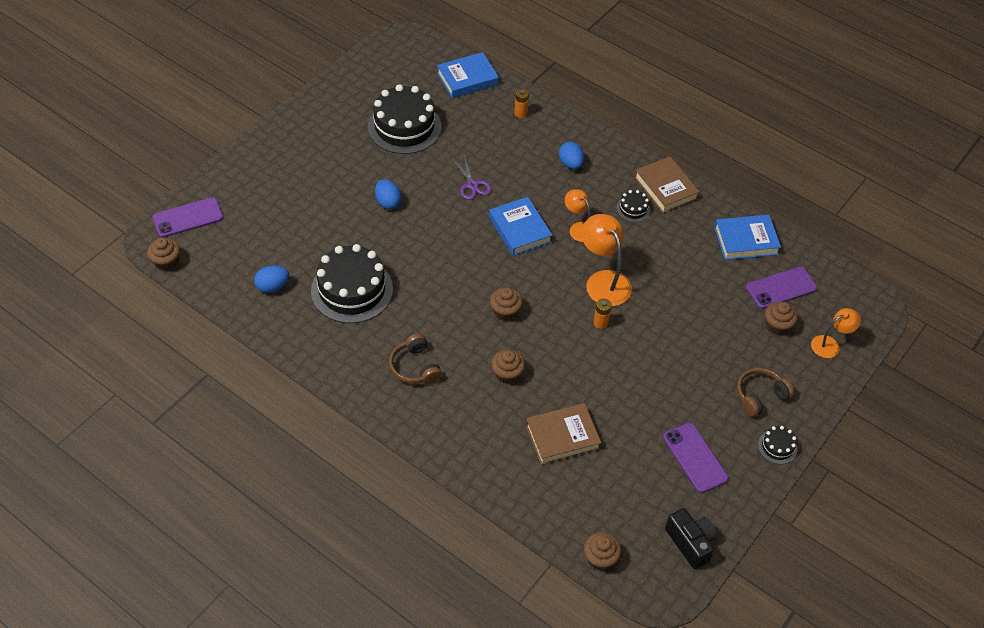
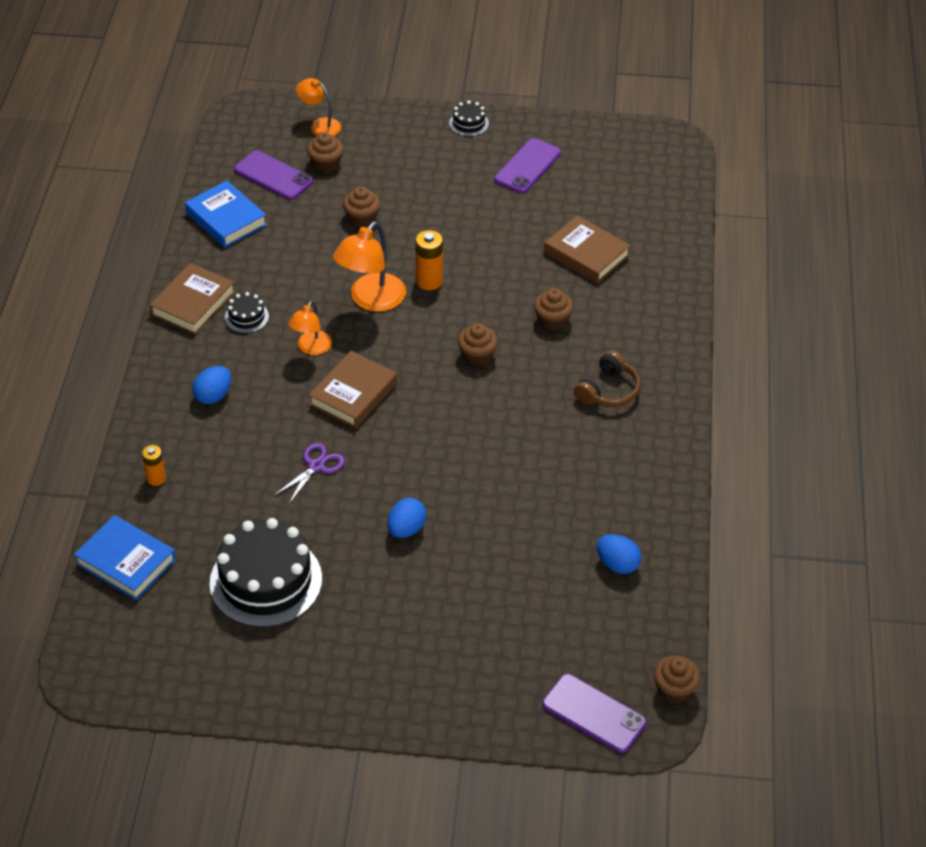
camera: 120 degrees left, 5 degrees down
(352, 290) = (559, 492): black cake -> none
(519, 230) = (353, 394): blue book -> brown book
(600, 323) = (429, 281): orange battery -> orange battery, size x1.54
(600, 558) = (681, 185): brown cupcake -> brown cupcake (362, 218)
(690, 543) = (614, 141): black camera -> none
(760, 396) = (422, 149): brown headphones -> none

